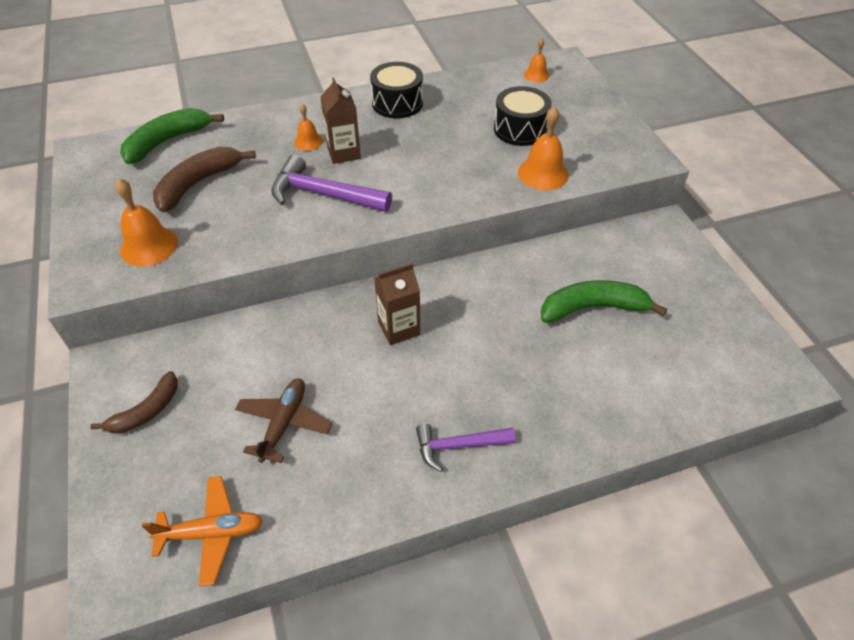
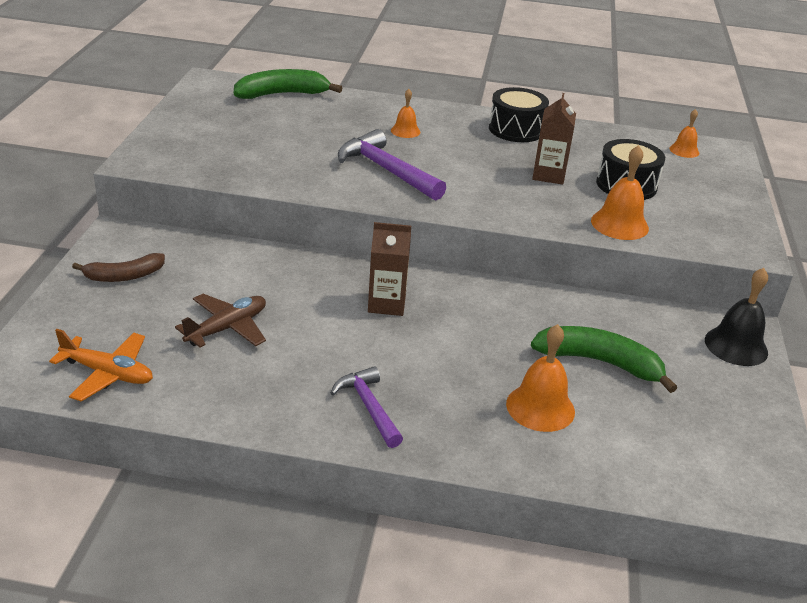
camera: 25 degrees right, 15 degrees down
(149, 246) = (208, 155): orange bell -> orange bell (540, 407)
(198, 184) = (283, 129): brown banana -> none
(344, 153) = (431, 148): brown carton -> brown carton (548, 175)
(458, 446) = (369, 407): purple hammer -> purple hammer turned 45 degrees clockwise
(670, 245) = (736, 346): none -> black bell

